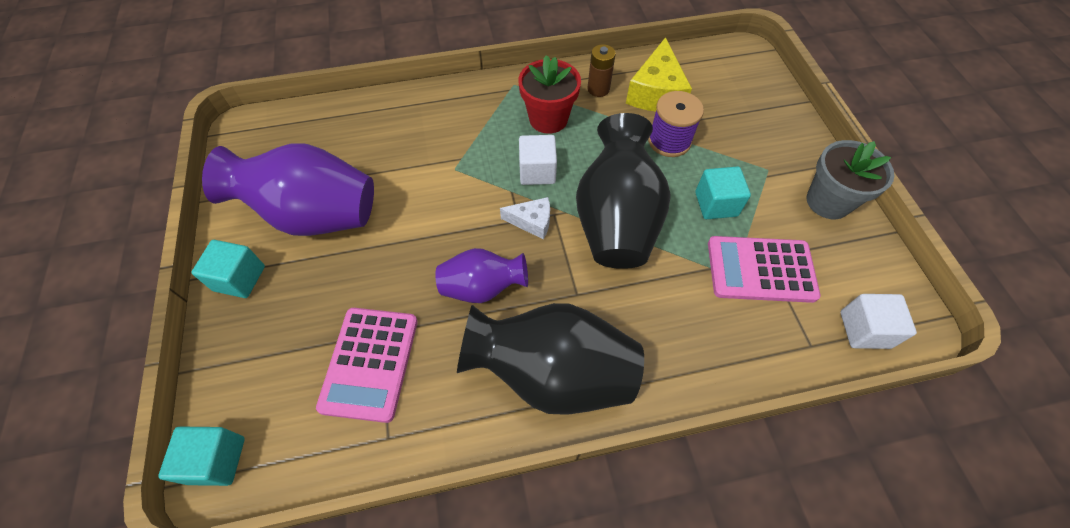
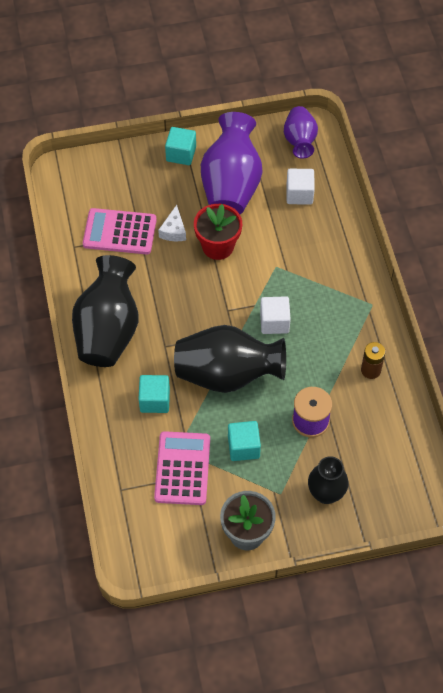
camera: 90 degrees right, 0 degrees up
(217, 460) = (67, 169): turquoise cube -> turquoise cube (155, 400)
(482, 287) = (171, 289): purple vase -> purple vase (300, 141)
(532, 222) = (226, 319): white cheese -> white cheese (173, 230)
(548, 119) = (332, 330): red flower pot -> red flower pot (218, 246)
(656, 92) = (369, 416): yellow cheese -> none
(757, 130) = (326, 493): none -> black vase
(864, 329) = (131, 528): white cube -> white cube (299, 194)

